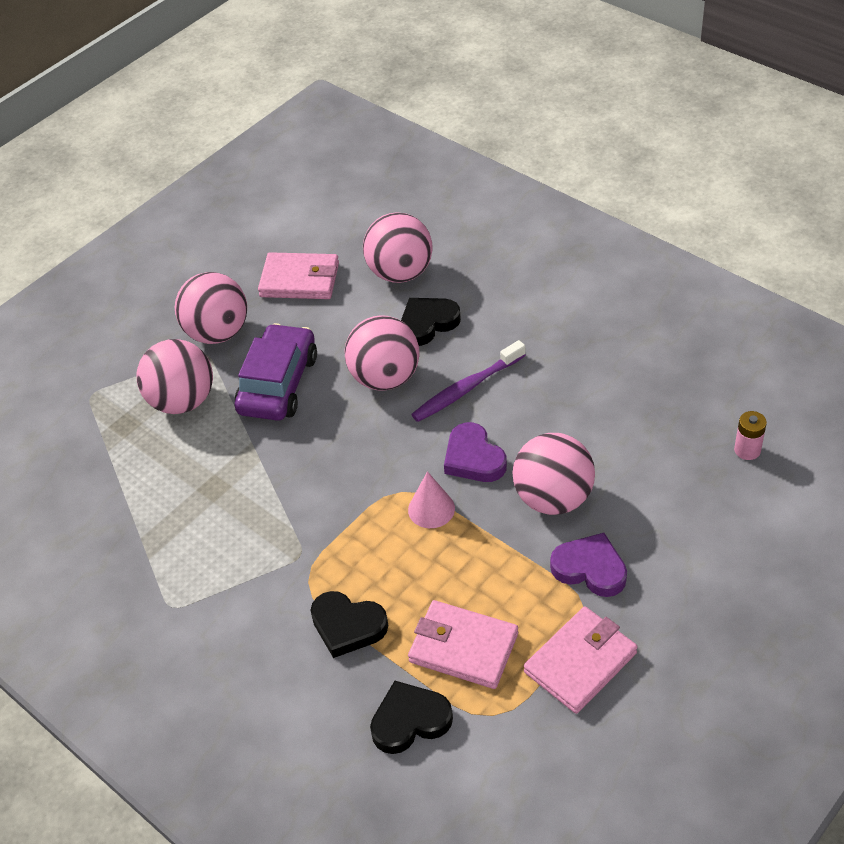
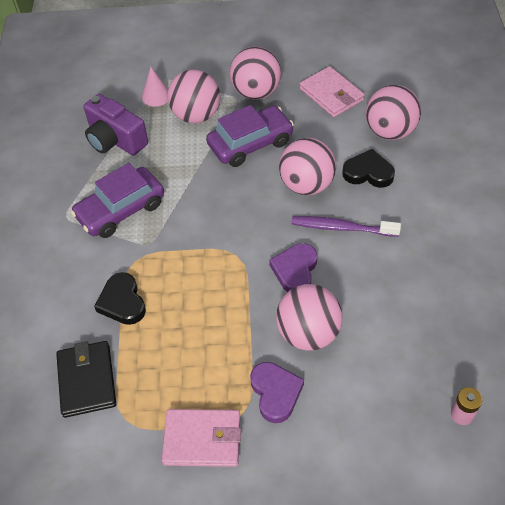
camera: 45 degrees right, 5 degrees up
(121, 492) = (115, 140): none -> purple camera
(226, 550) = (121, 210): none -> purple car
(410, 720) = (87, 380): black heart -> black wallet
(431, 509) = (238, 278): pink cone -> pink cone (156, 96)
(463, 647) = (158, 369): pink wallet -> none

